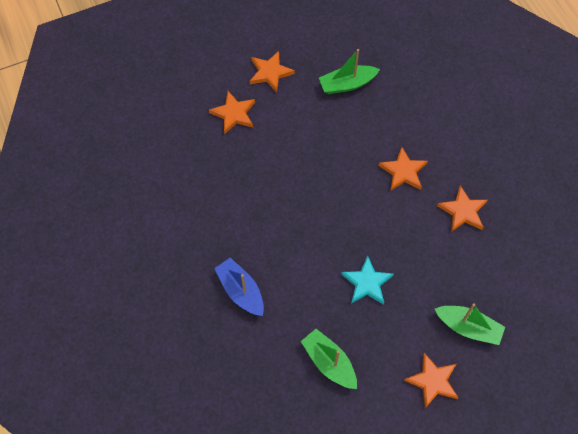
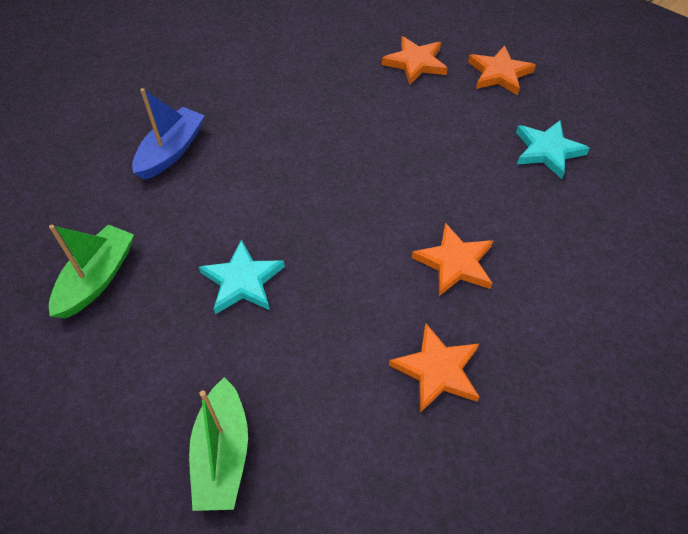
camera: 65 degrees right, 10 degrees down
(347, 84) = (547, 151): green boat -> turquoise star
(432, 381) = (104, 430): orange star -> none

